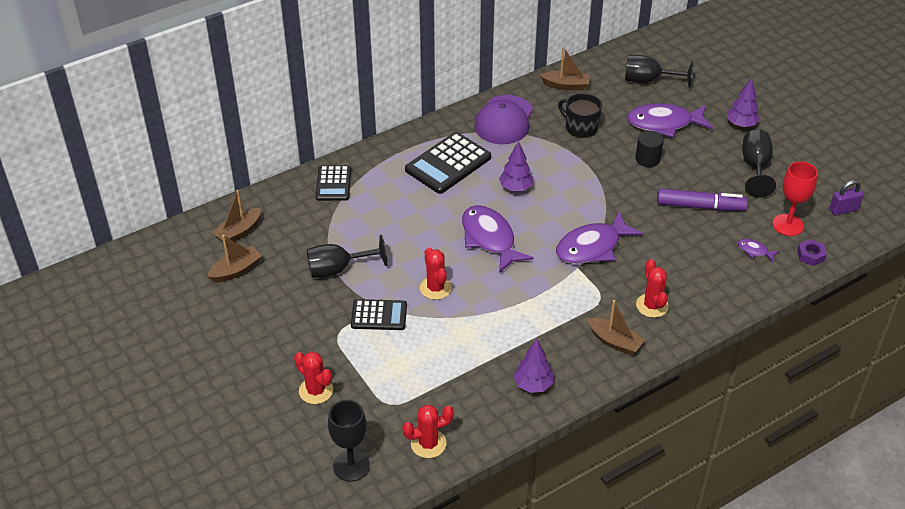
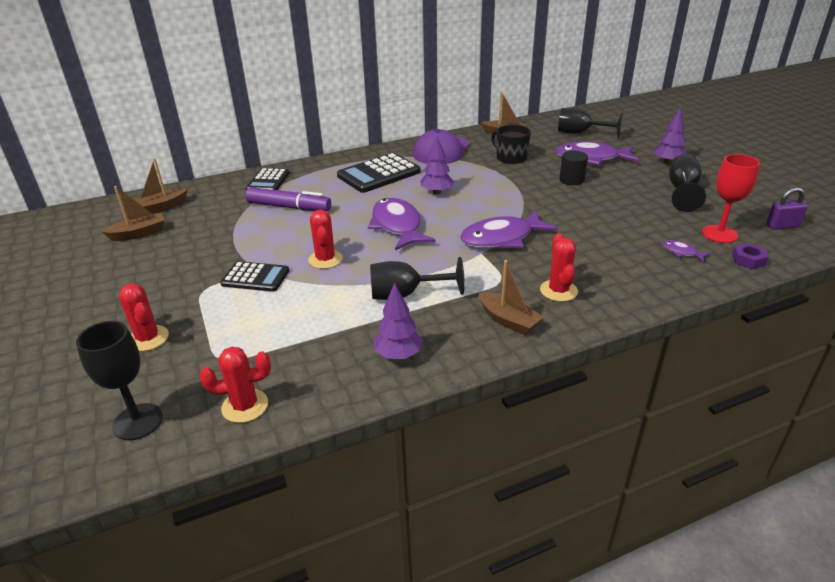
camera: 10 degrees right, 10 degrees down
(338, 269) = (236, 239): black goblet -> black goblet (406, 294)
(700, 206) = (622, 215): purple marker -> purple marker (289, 207)

